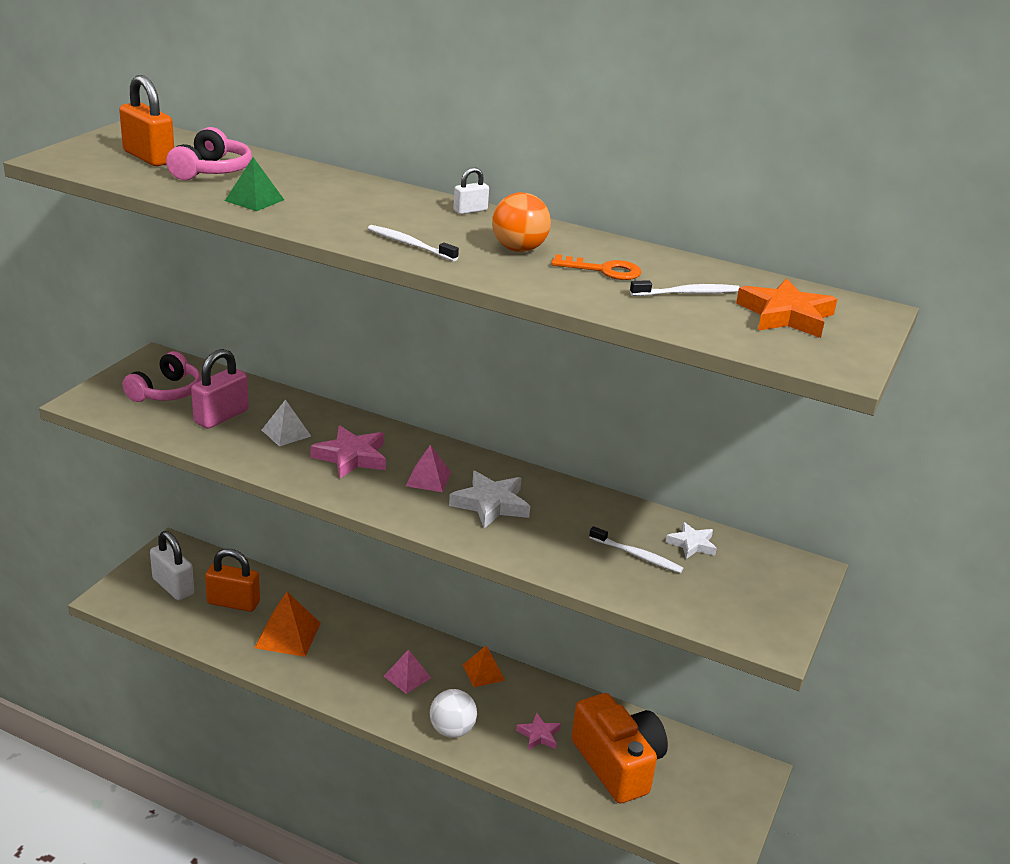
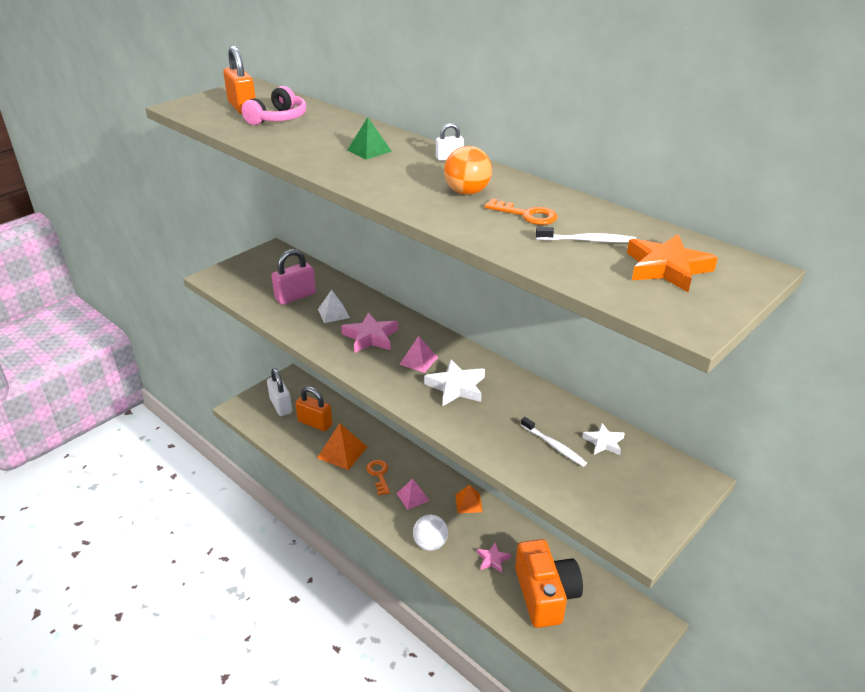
camera: 20 degrees right, 5 degrees up
(166, 392) = (268, 275): pink headphones -> none
(254, 200) = (292, 142): green pyramid -> green pyramid (369, 150)
(350, 656) = (379, 475): none -> orange key
(409, 244) = (382, 183): white toothbrush -> none

